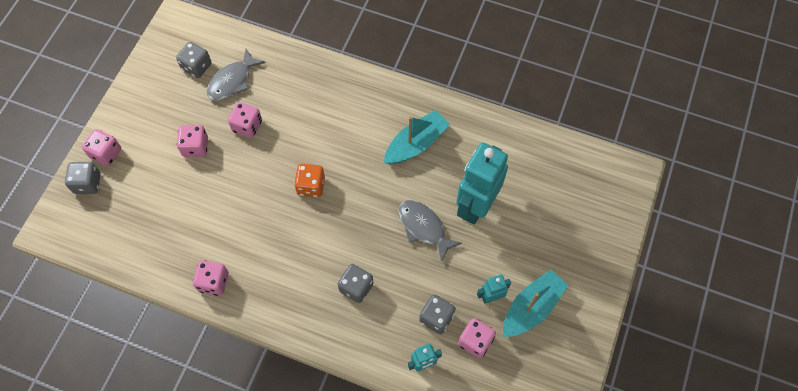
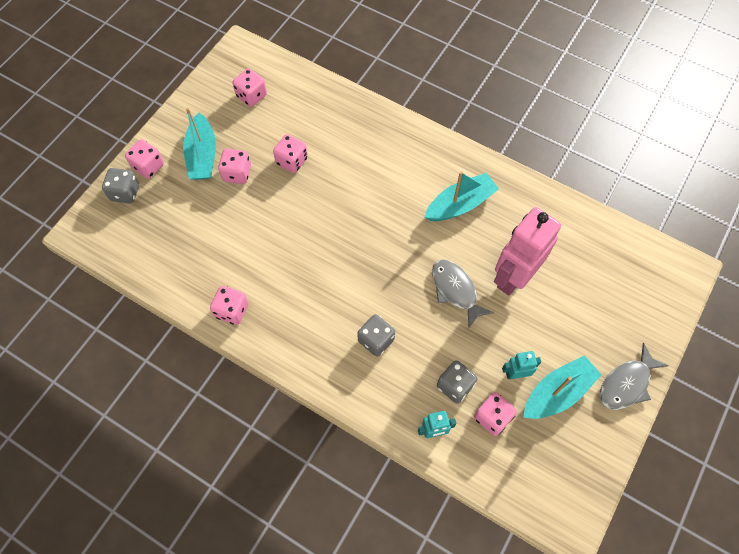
camera: 10 degrees right, 0 degrees up
(158, 134) = (202, 155): none -> turquoise boat
(196, 67) = (251, 96): grey dice -> pink dice
(232, 81) = (284, 115): grey fish -> grey fish (626, 383)
(311, 186) = (346, 230): orange dice -> none
(476, 206) = (513, 277): turquoise robot -> pink robot

